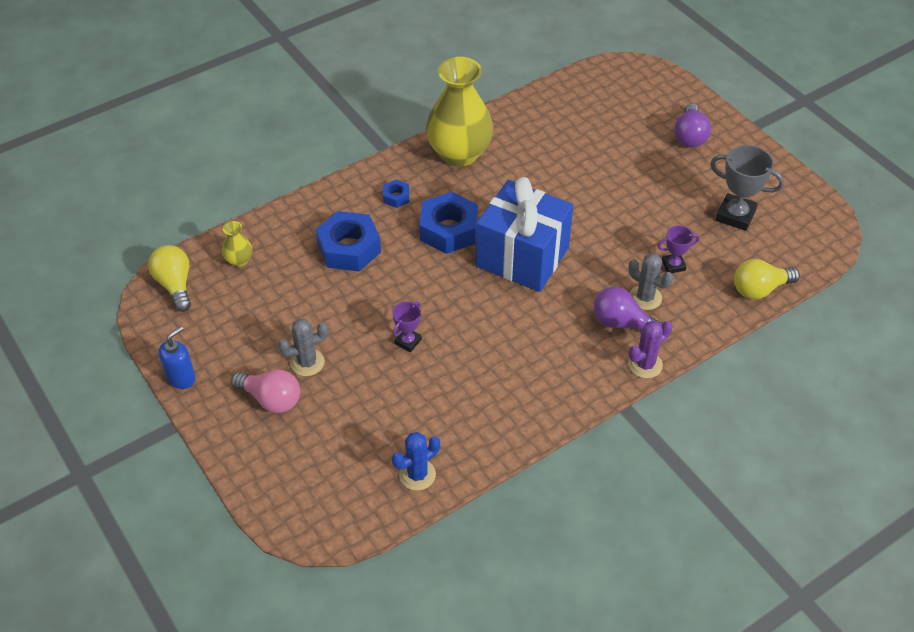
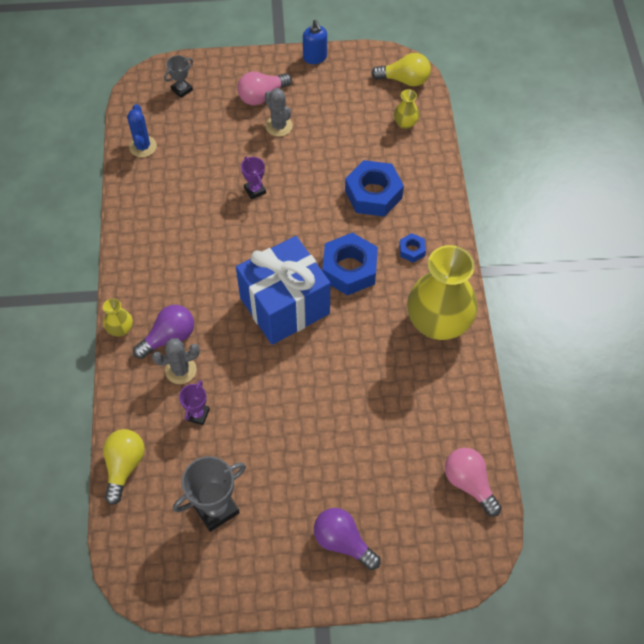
camera: 120 degrees right, 10 degrees up
(307, 362) = (279, 126): grey cactus -> grey cactus turned 45 degrees counterclockwise
(307, 484) = (182, 89): none -> grey trophy
(584, 90) = (469, 483): none -> pink light bulb
(645, 365) = (120, 329): purple cactus -> yellow vase

